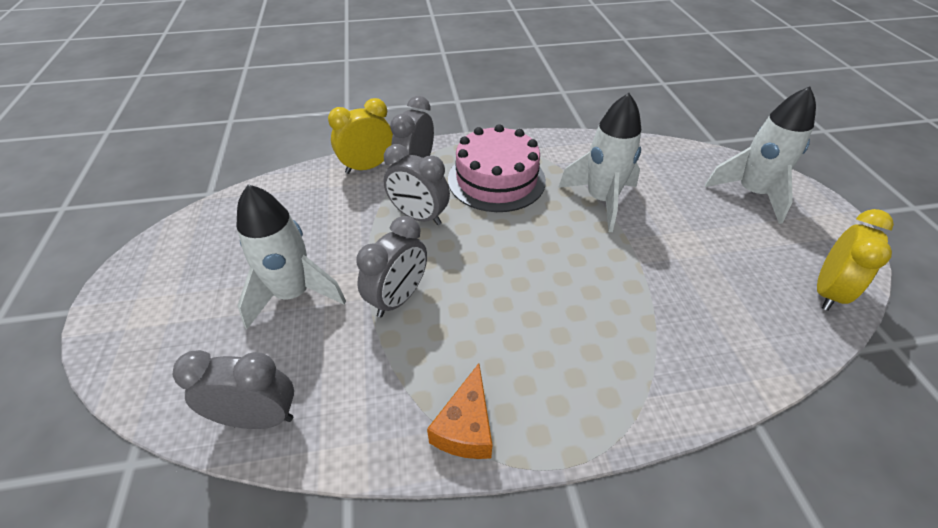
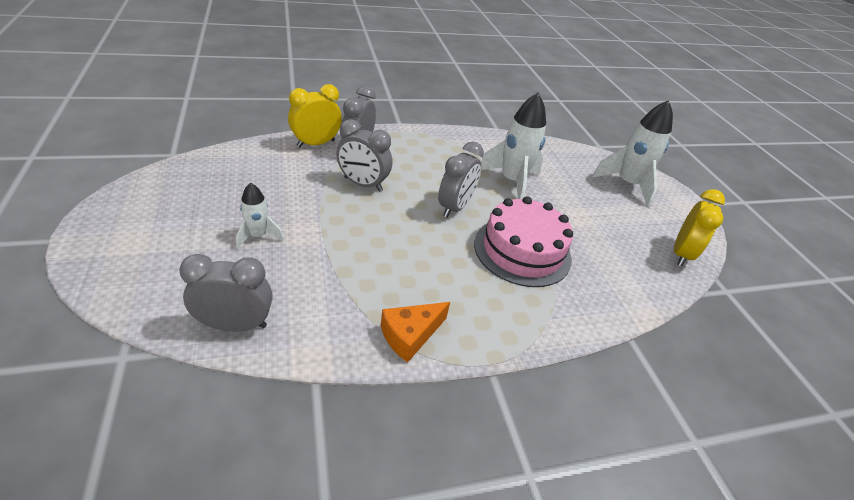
camera: 10 degrees left, 5 degrees down
(293, 294) = (258, 236): white rocket -> white rocket, size x0.55
(398, 298) = (349, 243): grey clock -> grey clock (455, 207)
(466, 427) = (410, 335): orange cheese -> orange cheese turned 45 degrees clockwise
(496, 179) = (426, 161): pink cake -> pink cake (522, 251)

